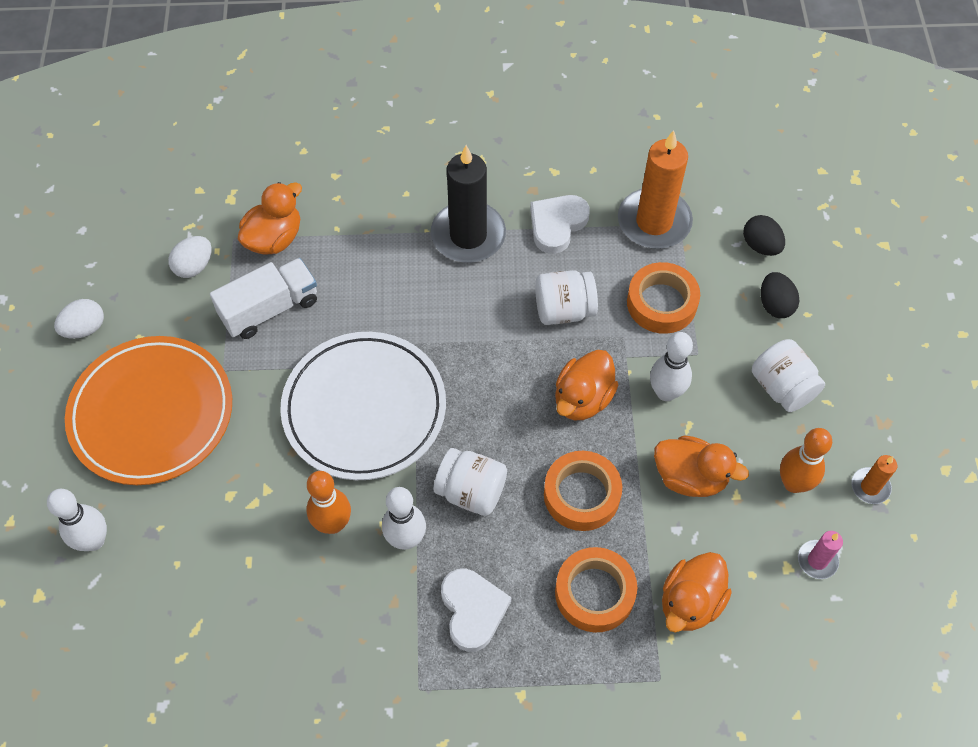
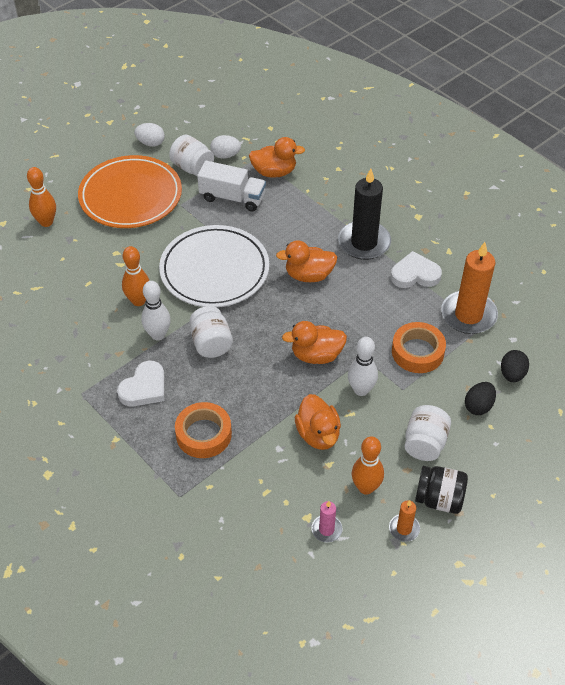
camera: 50 degrees right, 10 degrees down
(94, 541) = (46, 222): white bowling pin -> orange bowling pin
(564, 310) = (363, 312): white jar -> white jar (192, 168)
(581, 495) = (257, 392): orange tape -> none
(690, 602) = (239, 482): orange duck -> orange duck (309, 275)
(859, 428) = (439, 499): none -> black jar

